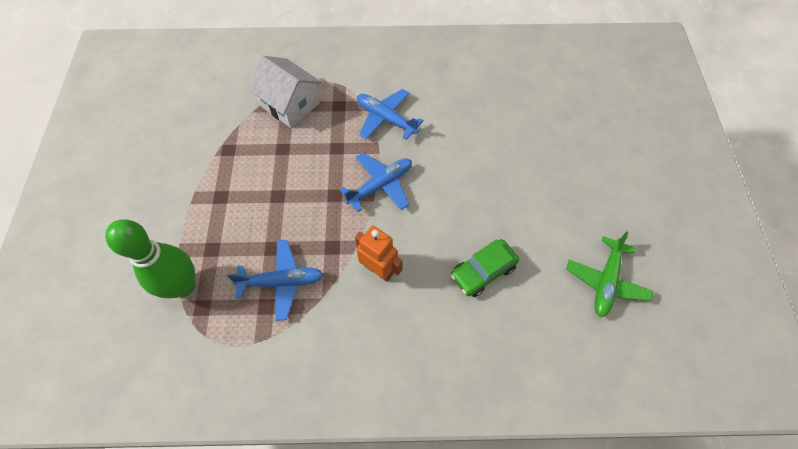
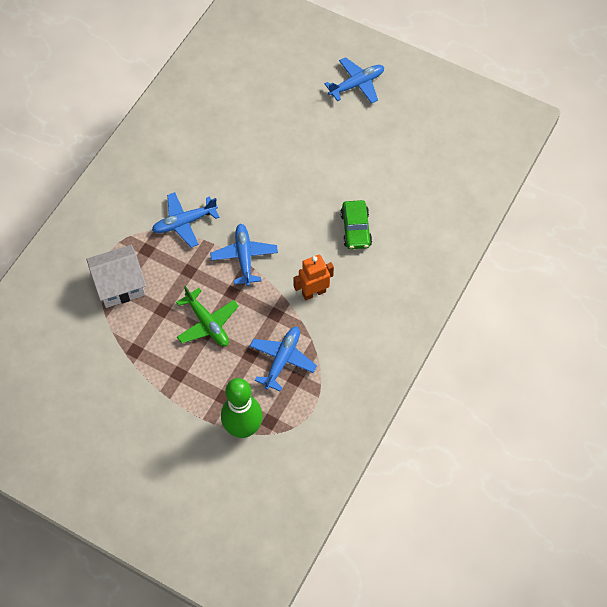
camera: 60 degrees left, 0 degrees up
(606, 281) = (408, 163): green plane -> green plane (207, 323)
(656, 180) = (357, 84): none -> blue plane

